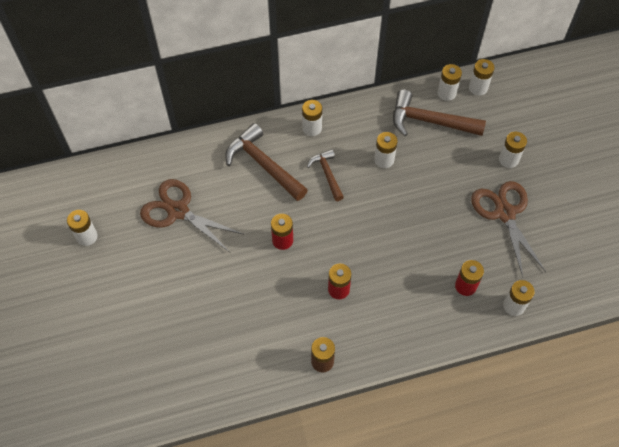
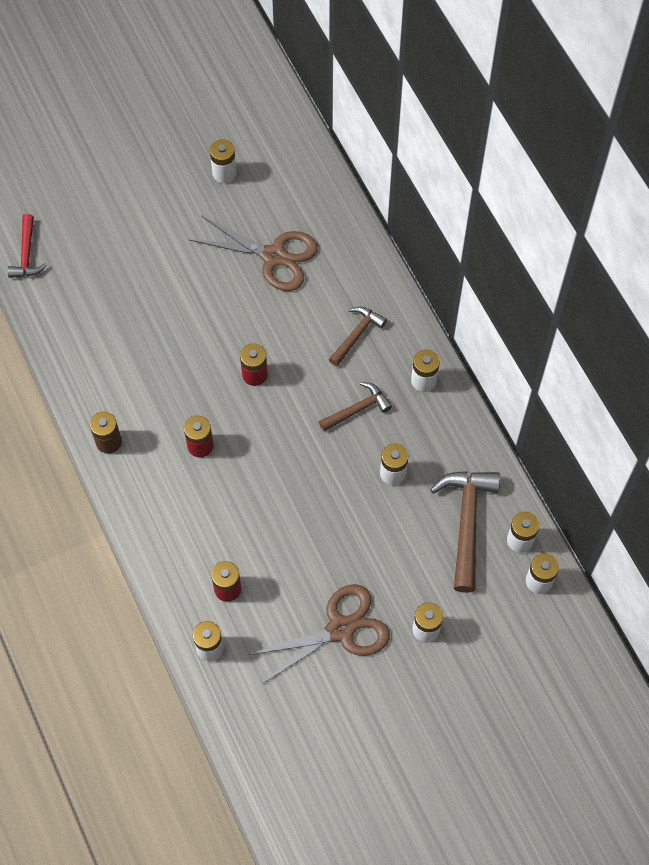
camera: 80 degrees right, 5 degrees up
(117, 412) = (27, 254): none -> red hammer
(178, 211) = (274, 256): brown scissors -> brown scissors turned 90 degrees clockwise
(263, 165) = (357, 335): brown hammer -> brown hammer, size x0.59

